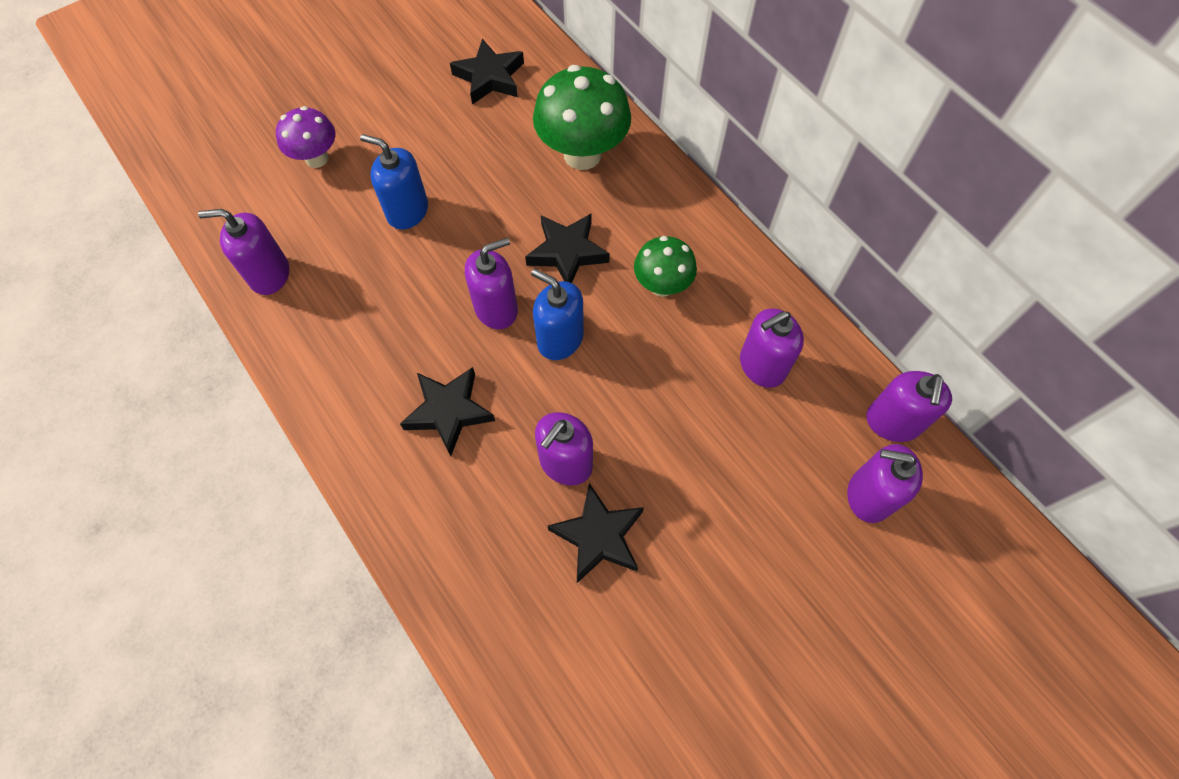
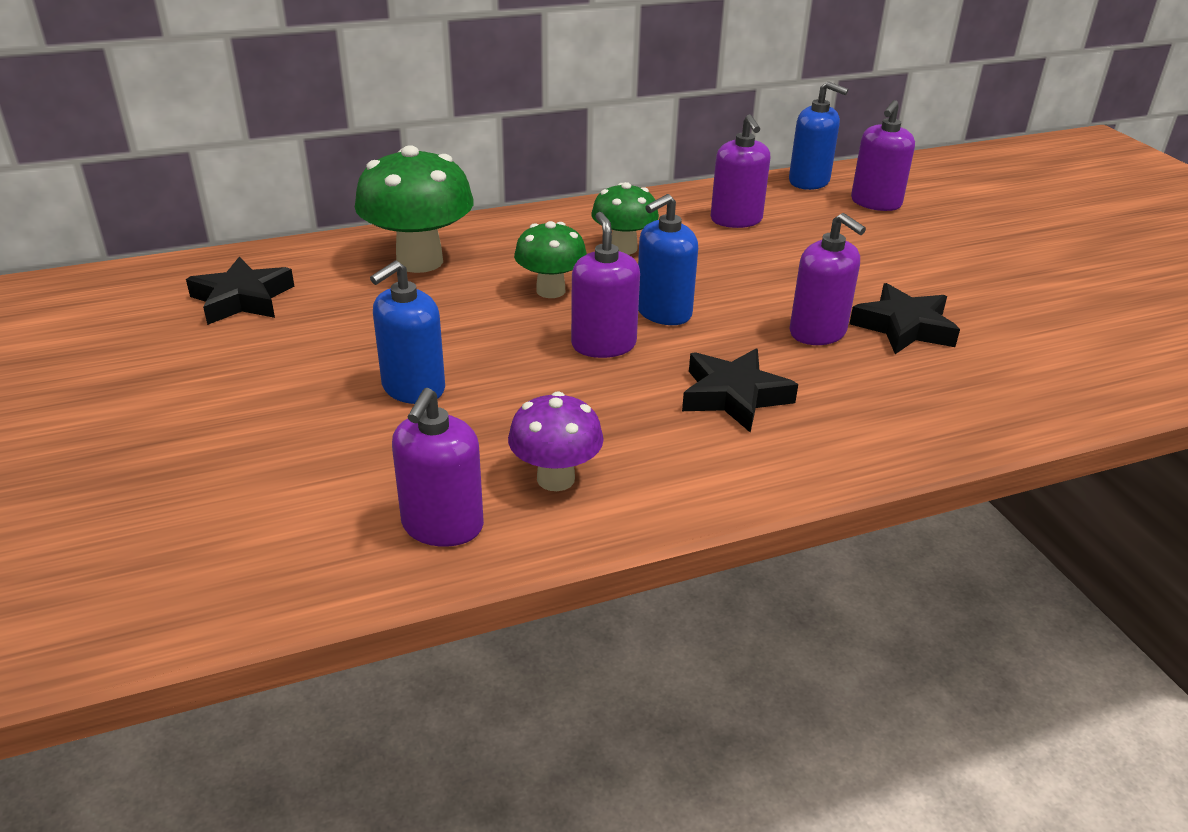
camera: 75 degrees left, 30 degrees down
(316, 158) = (251, 456): purple mushroom -> purple mushroom (555, 479)
(567, 252) = (550, 291): black star -> green mushroom
(892, 422) = (809, 181): purple soap dispenser -> blue soap dispenser

